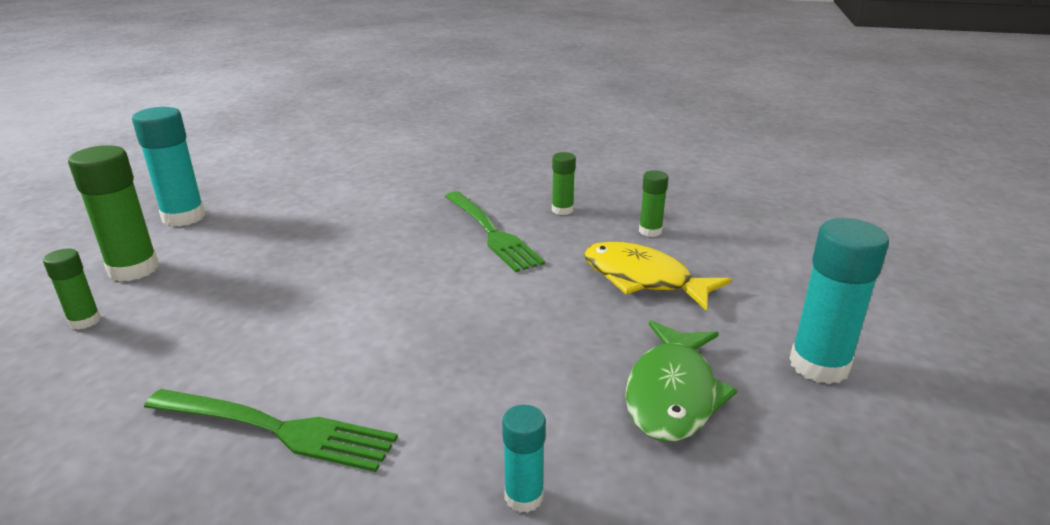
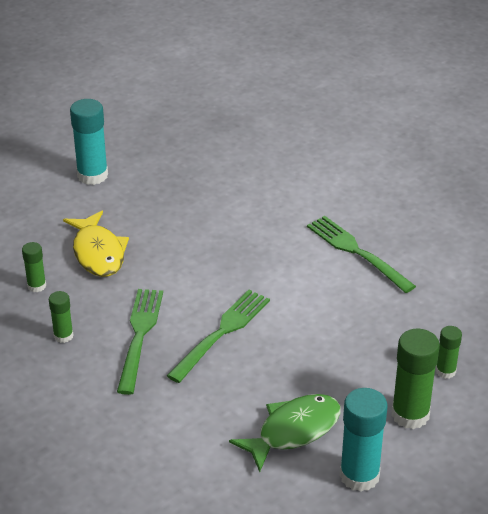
camera: 145 degrees left, 10 degrees up
(406, 262) = (221, 333): none -> green fork
(524, 497) = (275, 186): turquoise glue stick -> none
(672, 394) = (173, 193): green fish -> green fish (293, 431)

